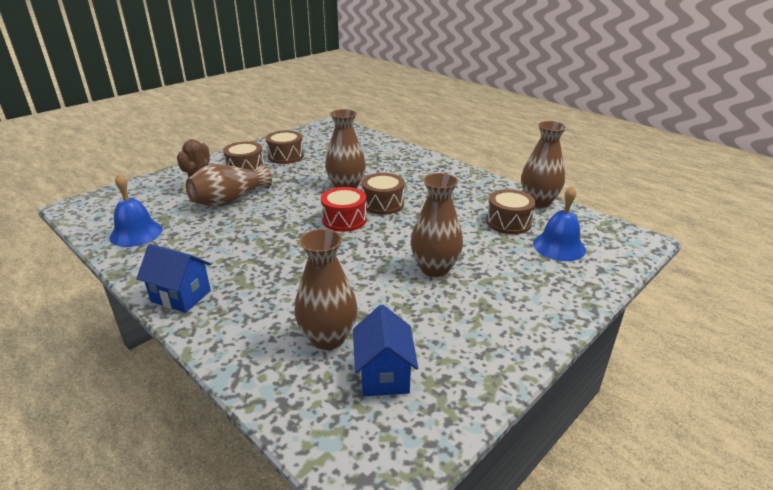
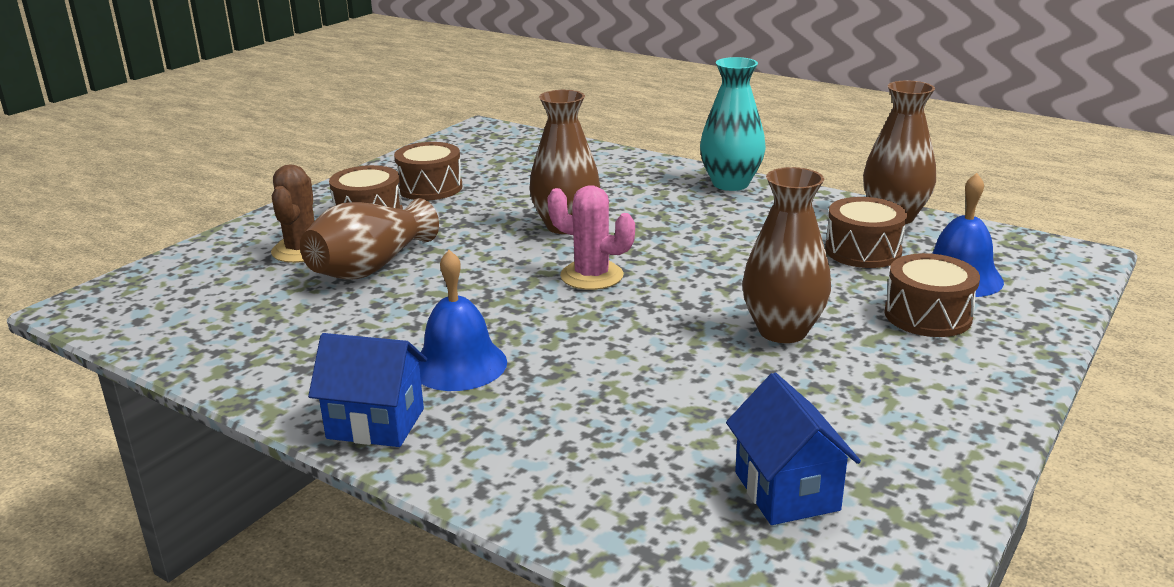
camera: 10 degrees left, 5 degrees down
(136, 233) = (229, 337): blue bell -> blue bell (459, 364)
(328, 338) = (666, 452): brown vase -> none
(344, 220) = (591, 276): red drum -> pink cactus
(383, 204) = (643, 245): brown drum -> brown drum (927, 315)
(452, 171) = (730, 184): none -> turquoise vase

